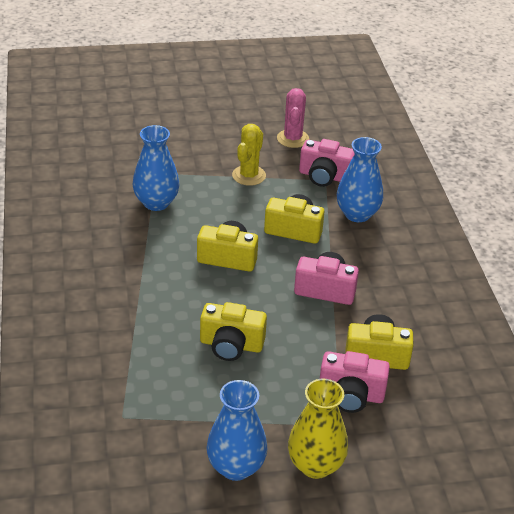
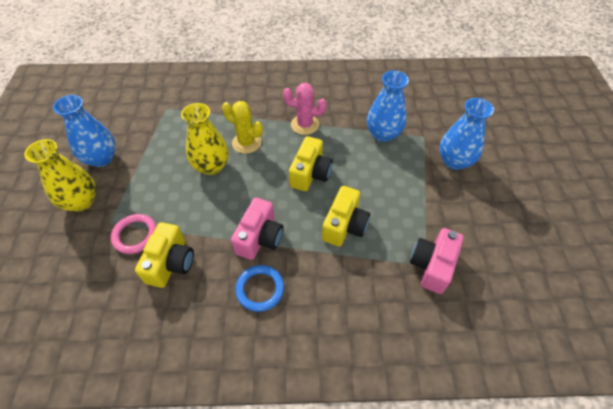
camera: 100 degrees right, 15 degrees up
(231, 345) = (211, 166): yellow camera -> yellow vase
(249, 175) = (427, 200): yellow cactus -> yellow cactus (246, 143)
(293, 139) = (498, 246): pink cactus -> pink cactus (305, 125)
(351, 395) = (135, 235): pink camera -> pink ring
(357, 214) = (368, 285): blue vase -> blue vase (454, 161)
(384, 283) = (260, 289): none -> blue ring

